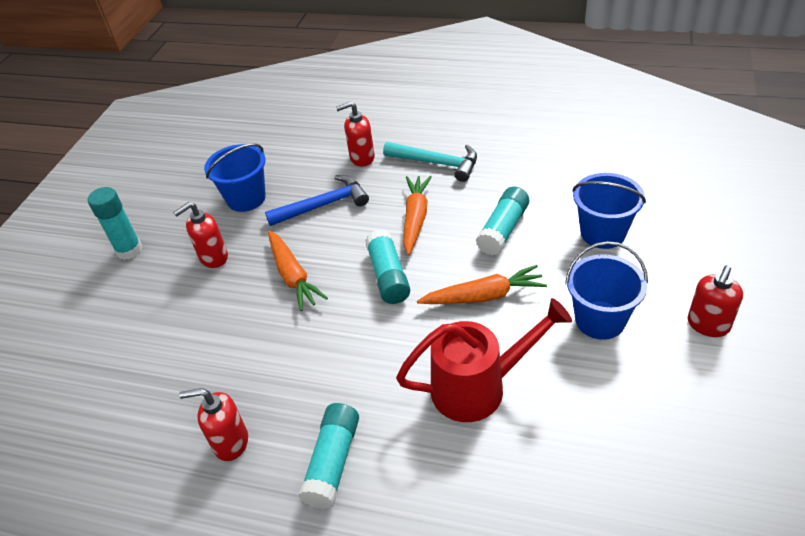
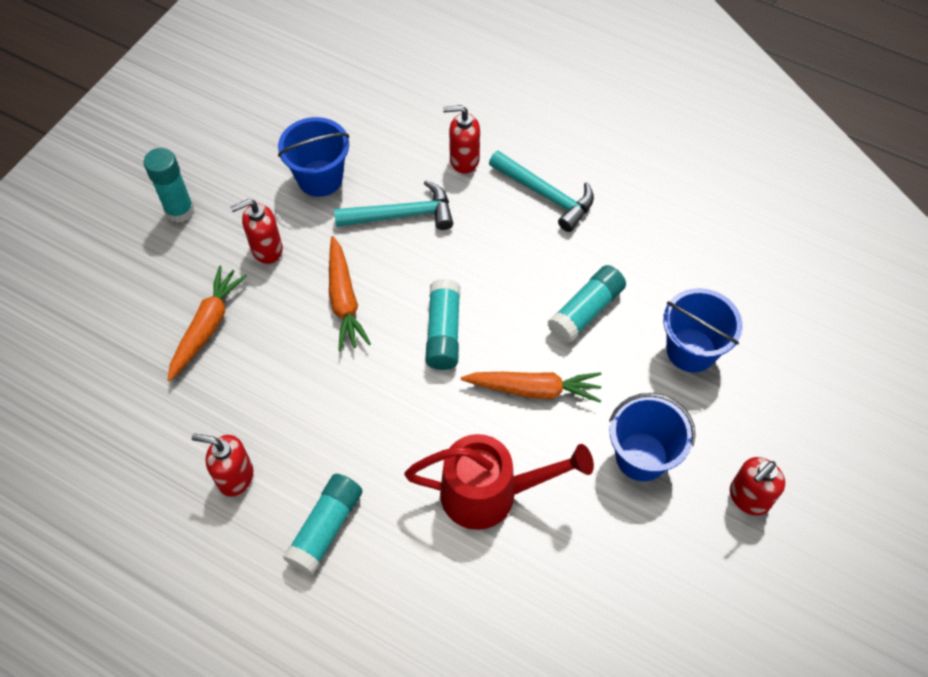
camera: 10 degrees right, 15 degrees up
(324, 205) = (402, 215): blue hammer -> turquoise hammer
(415, 218) = (496, 265): orange carrot -> orange carrot (207, 326)

